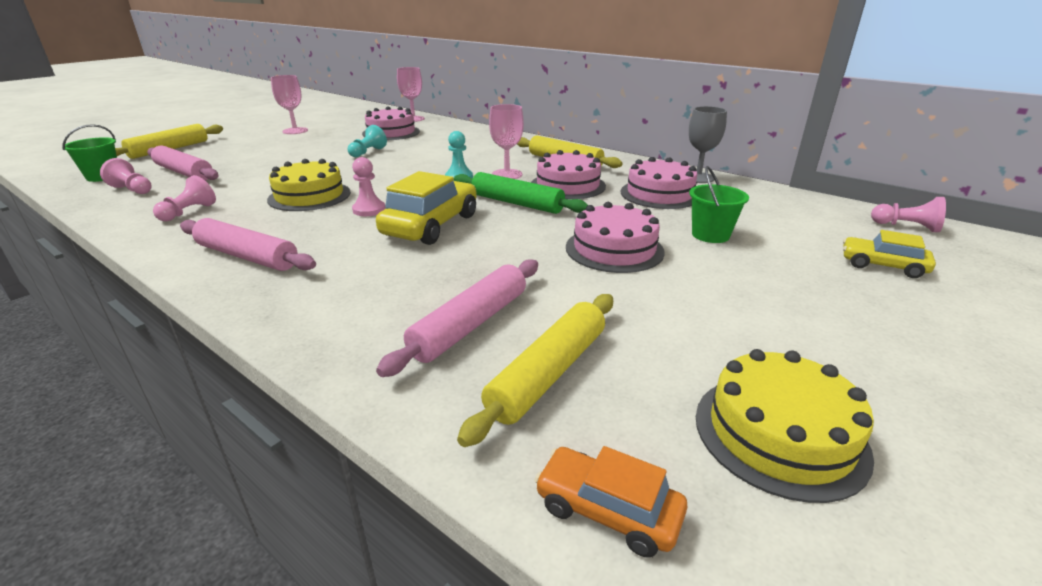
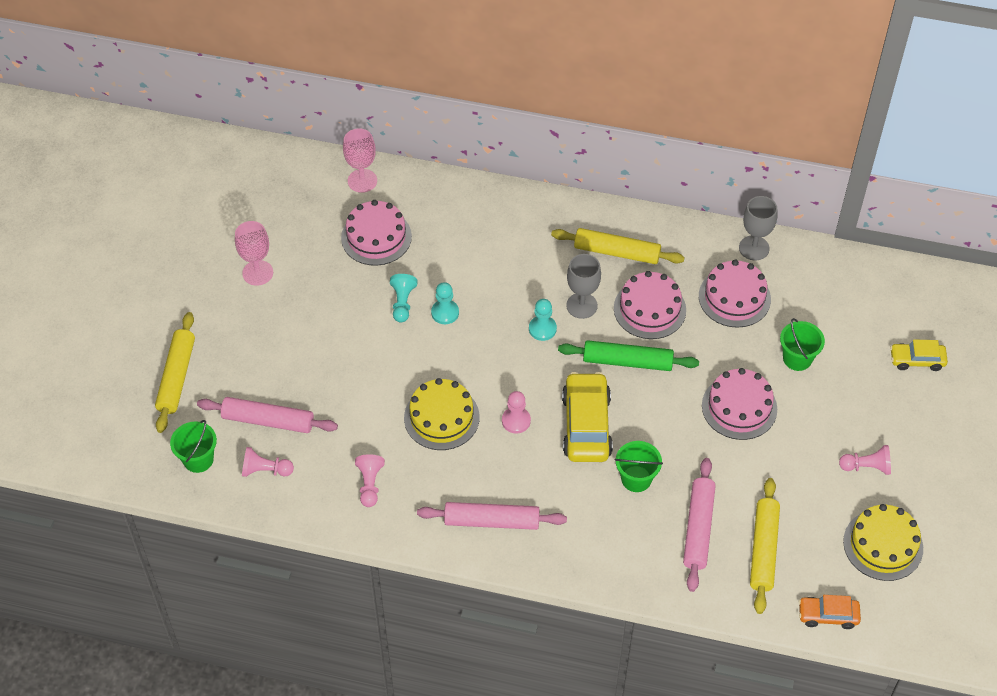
camera: 25 degrees left, 25 degrees up
(392, 160) = (445, 313): none -> turquoise pawn
(439, 267) = (636, 479): none -> green bucket
(507, 174) = (581, 305): pink goblet -> grey goblet
(906, 227) = (930, 290): pink pawn -> pink pawn (866, 467)

